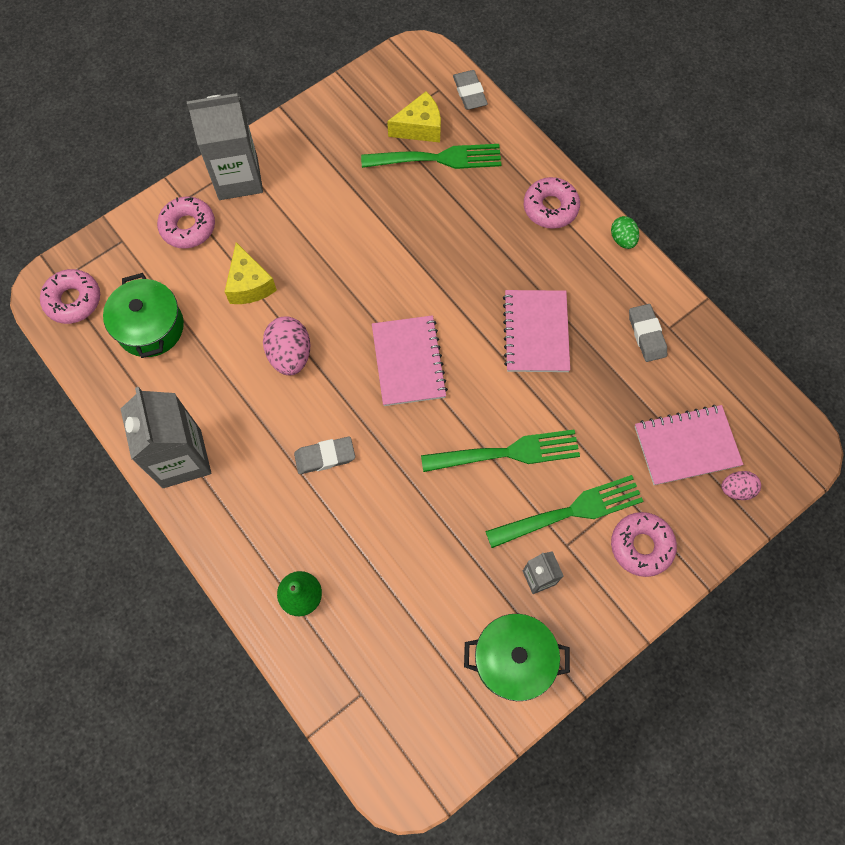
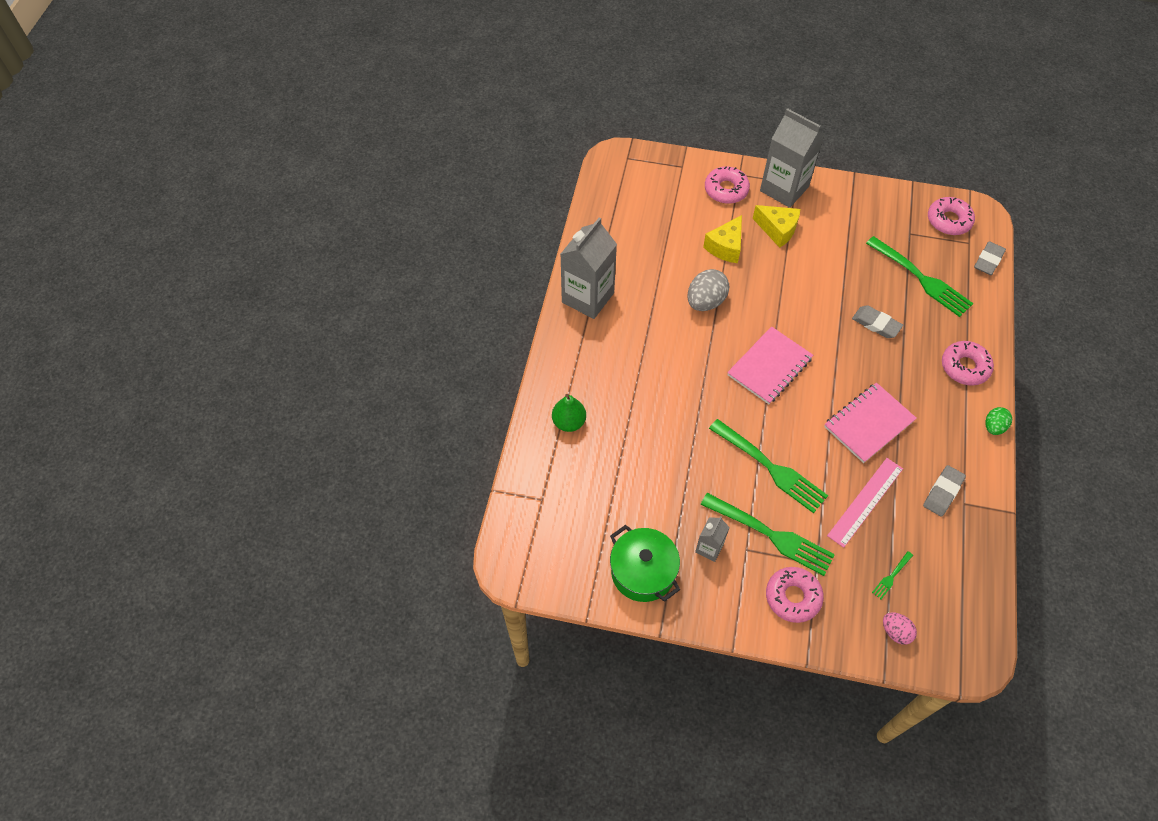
camera: 50 degrees right, 10 degrees down
(73, 300) = (623, 173): pink donut -> pink donut (948, 221)
(150, 327) = (647, 221): green pot -> none
(290, 355) = (705, 302): pink egg -> grey egg
(325, 457) = (663, 369): grey eraser -> grey eraser (876, 324)
(420, 128) = (930, 253): yellow cheese -> yellow cheese (777, 230)
(604, 403) = (865, 502): none -> pink ruler
(686, 446) = (891, 576): pink notebook -> green fork

